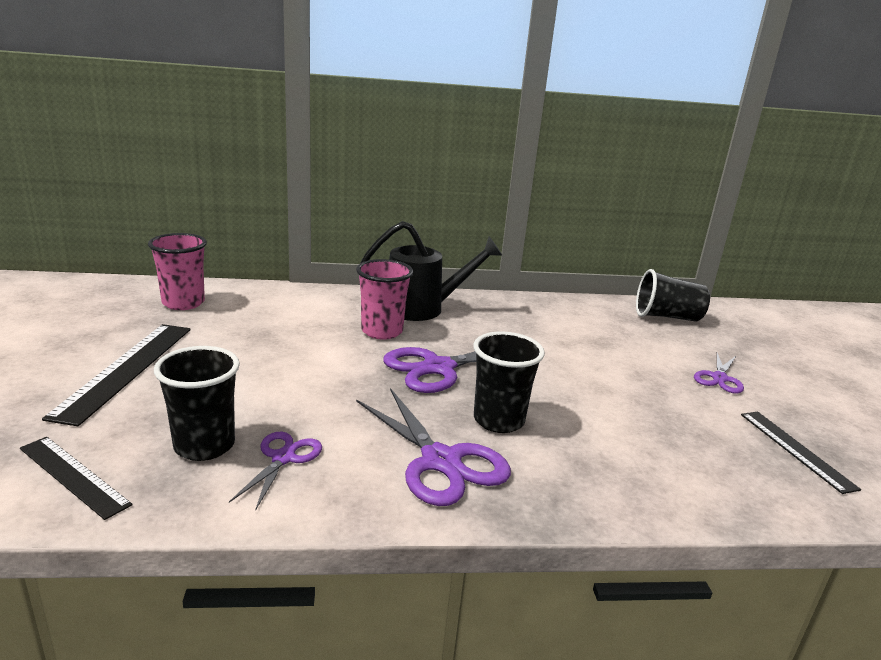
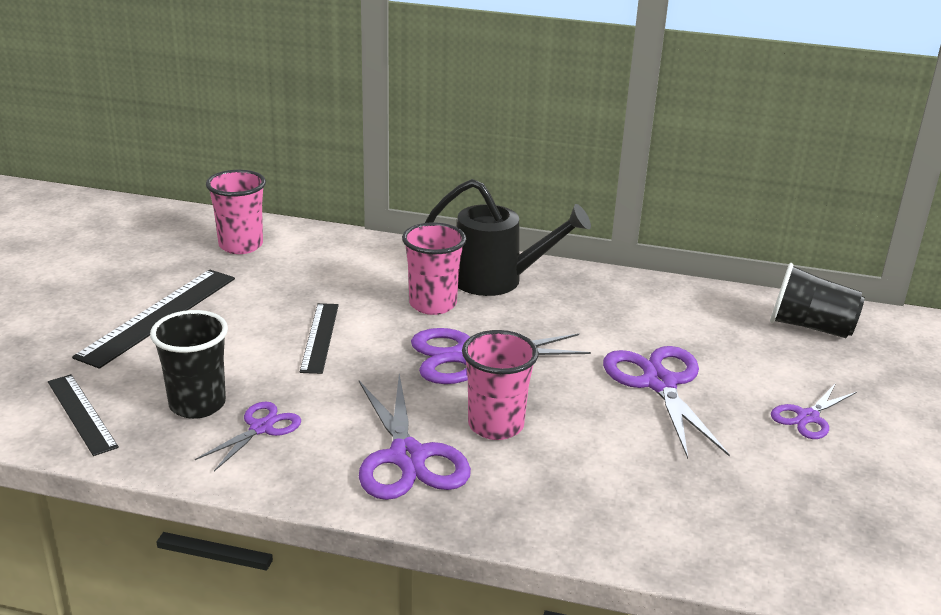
camera: 20 degrees right, 5 degrees up
(498, 420) = (496, 425): black cup -> pink cup
(599, 368) = (659, 383): none -> purple scissors
(796, 449) = (825, 515): black ruler -> black ruler (320, 337)

